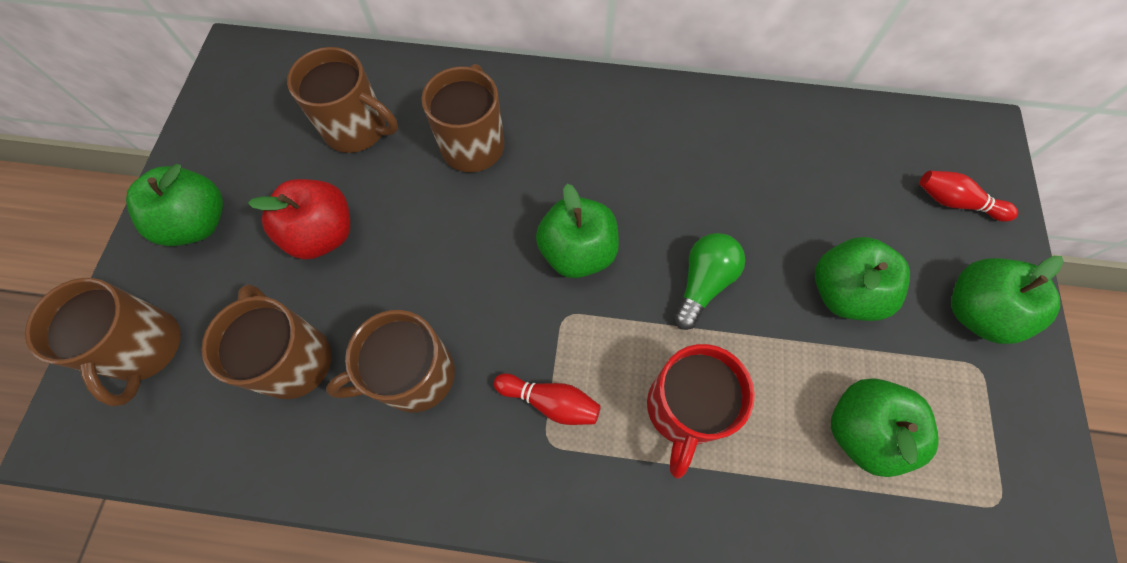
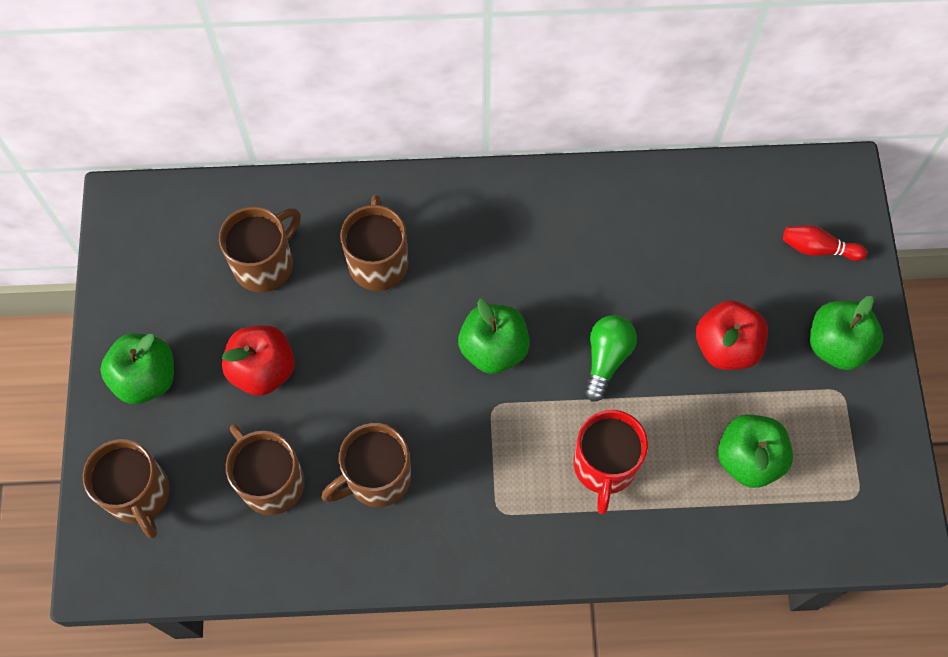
camera: 10 degrees left, 0 degrees up
(357, 129) = (265, 264): brown mug -> brown mug turned 60 degrees counterclockwise
(550, 401) = (494, 479): red bowling pin -> none
(843, 292) = (726, 347): green apple -> red apple

